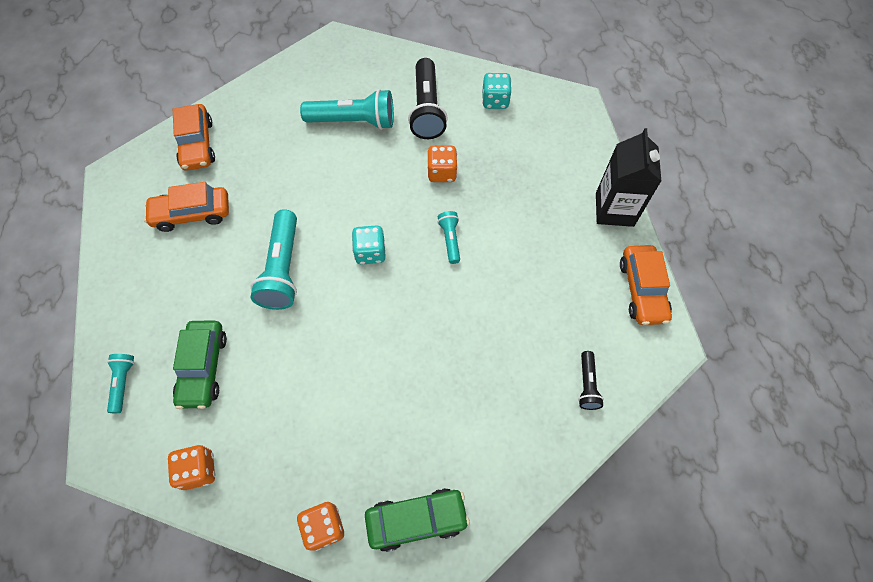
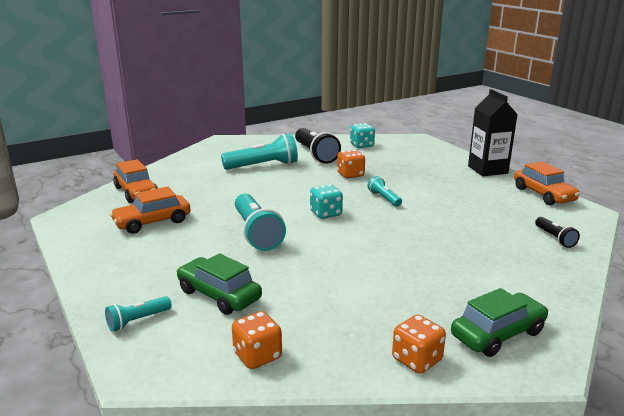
camera: 20 degrees left, 40 degrees down
(123, 383) = (137, 321): turquoise flashlight -> turquoise flashlight turned 105 degrees counterclockwise
(203, 368) = (219, 295): green car -> green car turned 150 degrees clockwise

